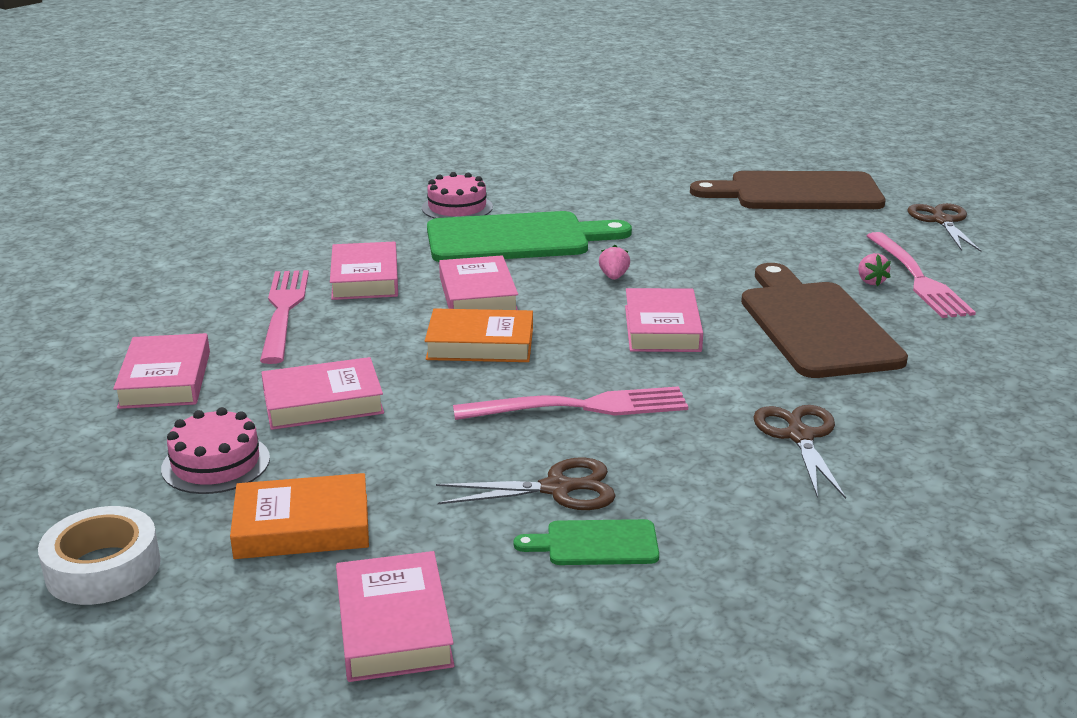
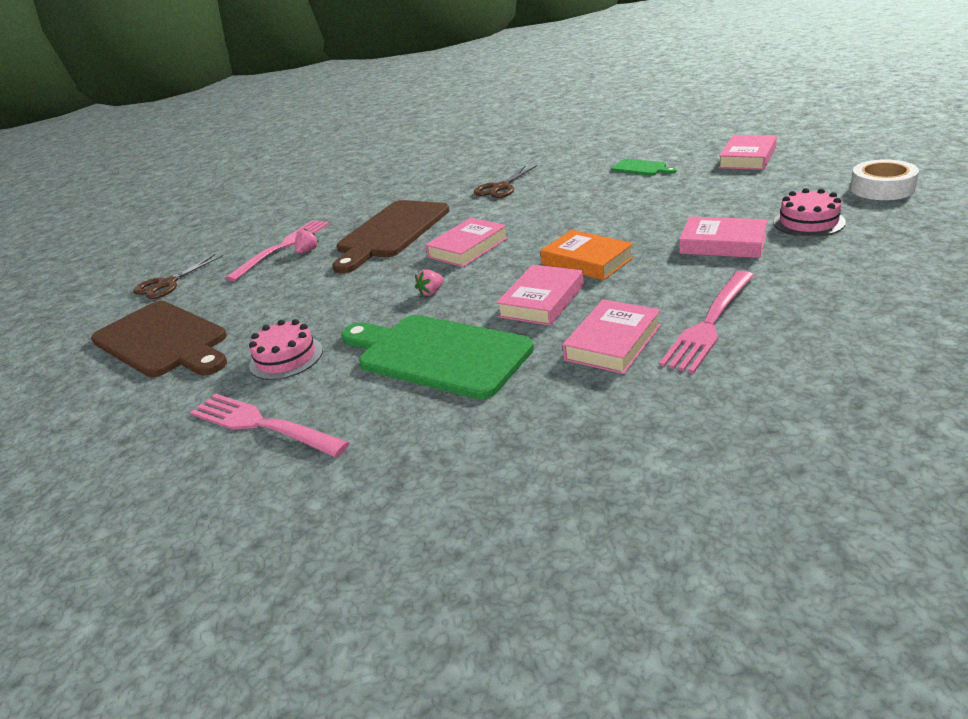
camera: 135 degrees left, 5 degrees up
(165, 379) = (835, 281): pink book -> none
(302, 526) = (769, 190): orange book -> none
(457, 207) = (425, 423): pink cake -> pink cake (286, 358)
(558, 489) = (633, 186): brown scissors -> none
(580, 407) = (577, 215): pink fork -> pink fork (262, 425)

